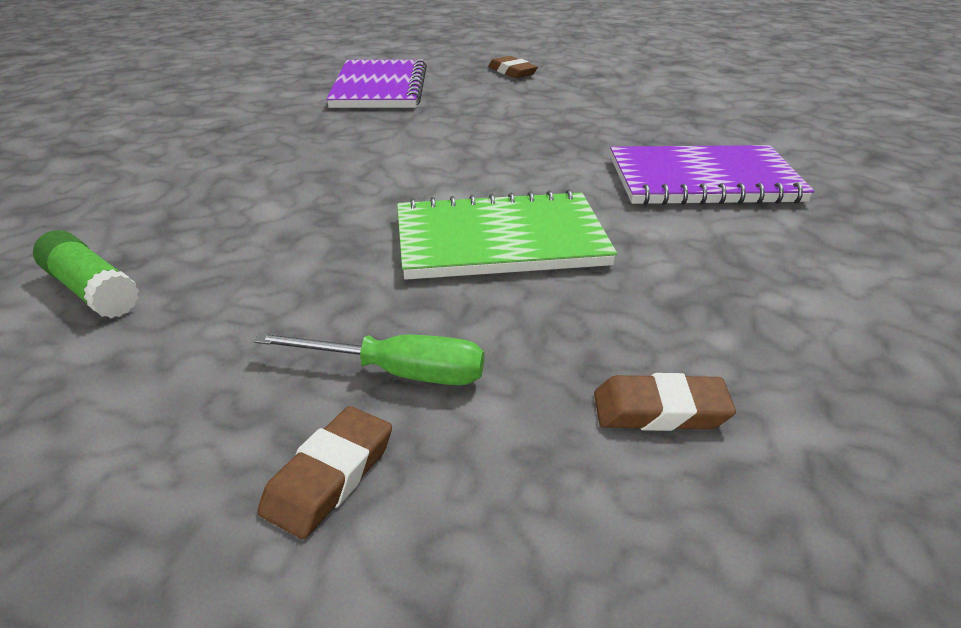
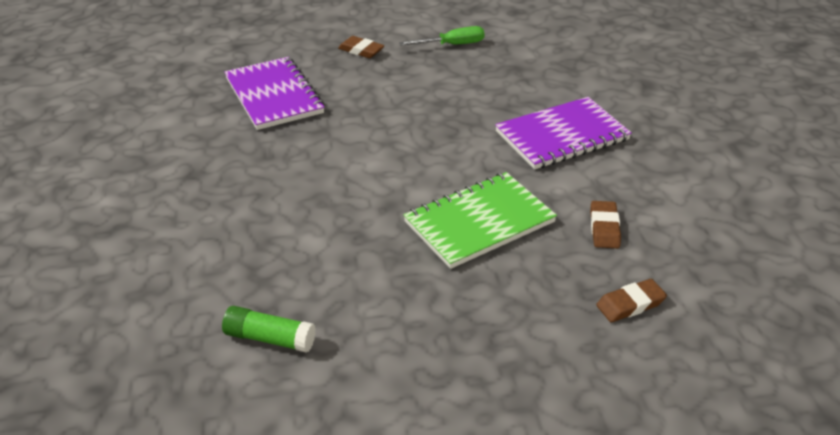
camera: 25 degrees left, 5 degrees up
(329, 476) = (512, 391): brown eraser -> brown eraser (604, 228)
(398, 373) = (496, 328): green screwdriver -> green screwdriver (452, 45)

